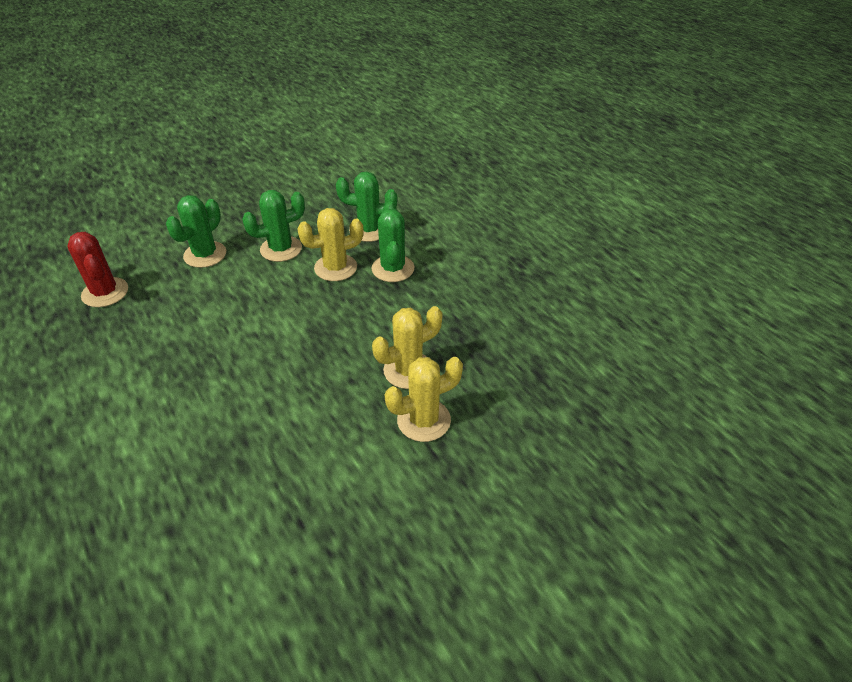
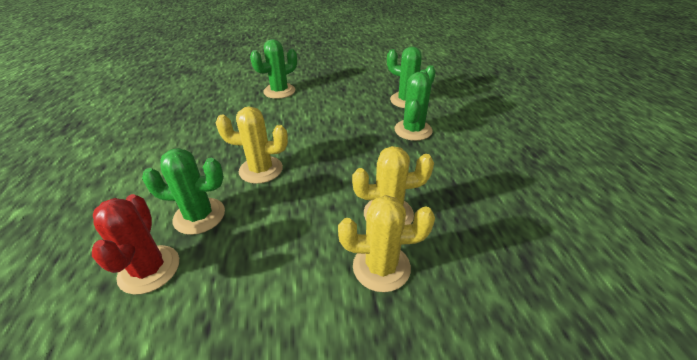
camera: 25 degrees right, 5 degrees down
(105, 292) = (202, 99): red cactus -> red cactus (149, 269)
(281, 249) = (333, 99): green cactus -> green cactus (199, 216)
(335, 268) = (366, 119): yellow cactus -> yellow cactus (261, 170)

